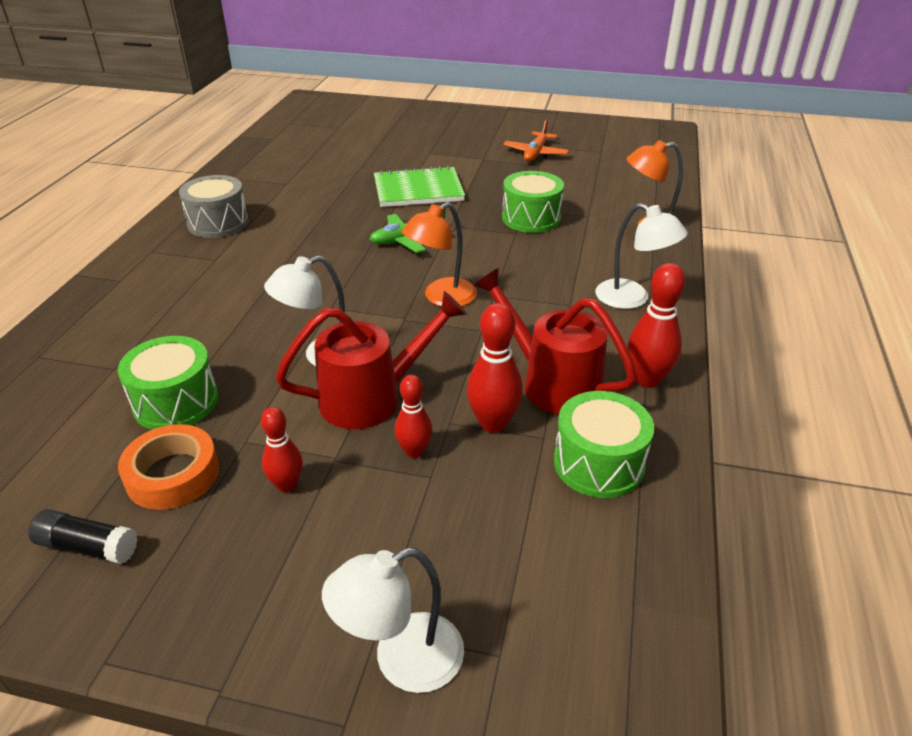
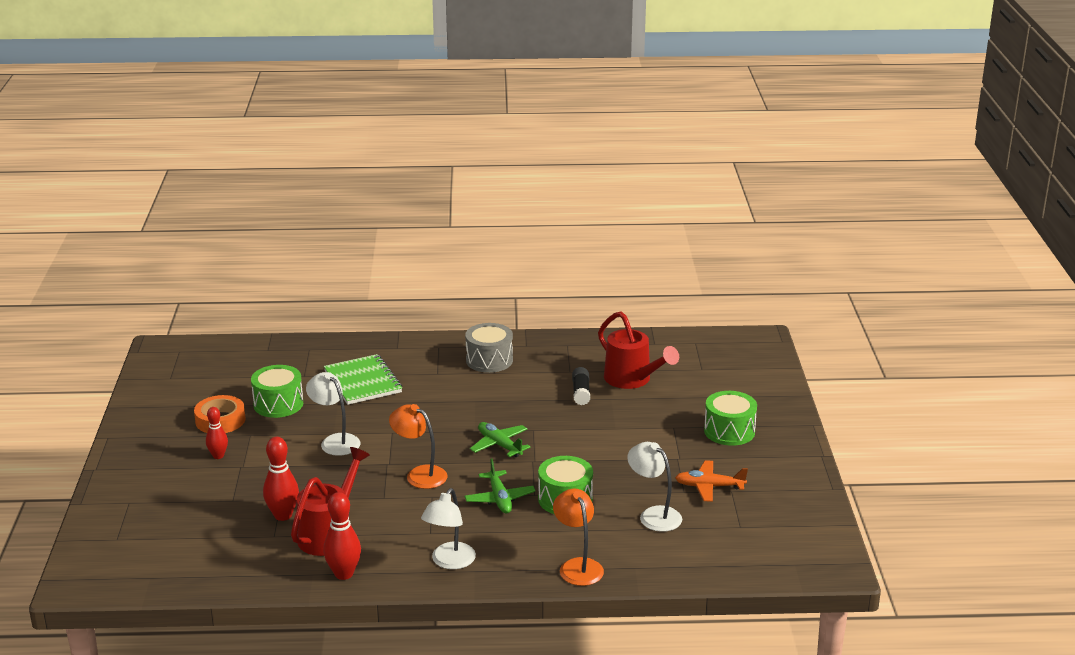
camera: 75 degrees right, 10 degrees down
(88, 547) = (169, 412): black glue stick -> black glue stick (581, 392)
(372, 397) = (298, 468): red watering can -> red watering can (632, 380)
(402, 660) = (112, 512): white lamp -> white lamp (654, 515)
(414, 451) = (252, 491): red bowling pin -> none
(418, 190) = (591, 435): green notebook -> green notebook (363, 382)
(516, 253) = (499, 499): none -> green plane
(598, 463) = (254, 558): green drum -> green drum (729, 431)

